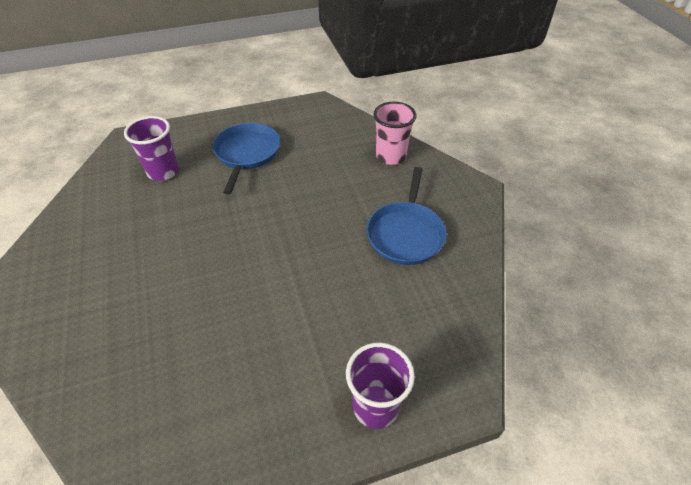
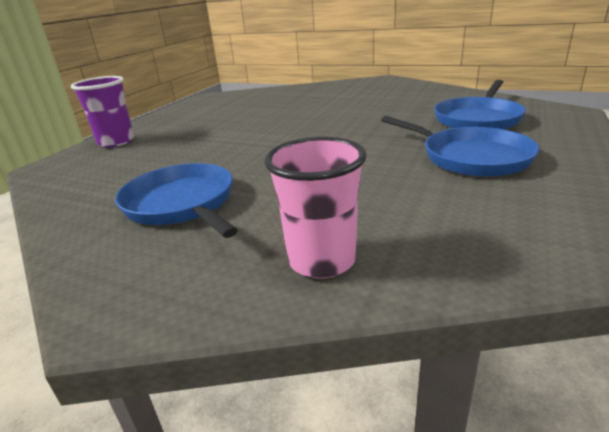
camera: 135 degrees right, 20 degrees down
(163, 172) = (478, 119): purple cup -> blue pan

